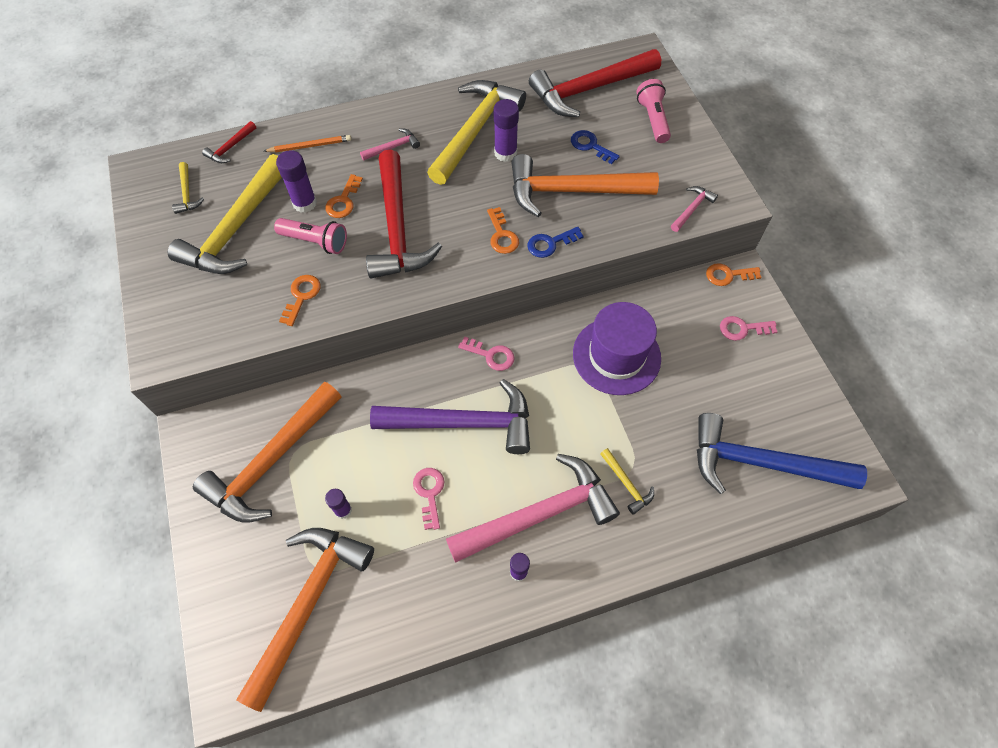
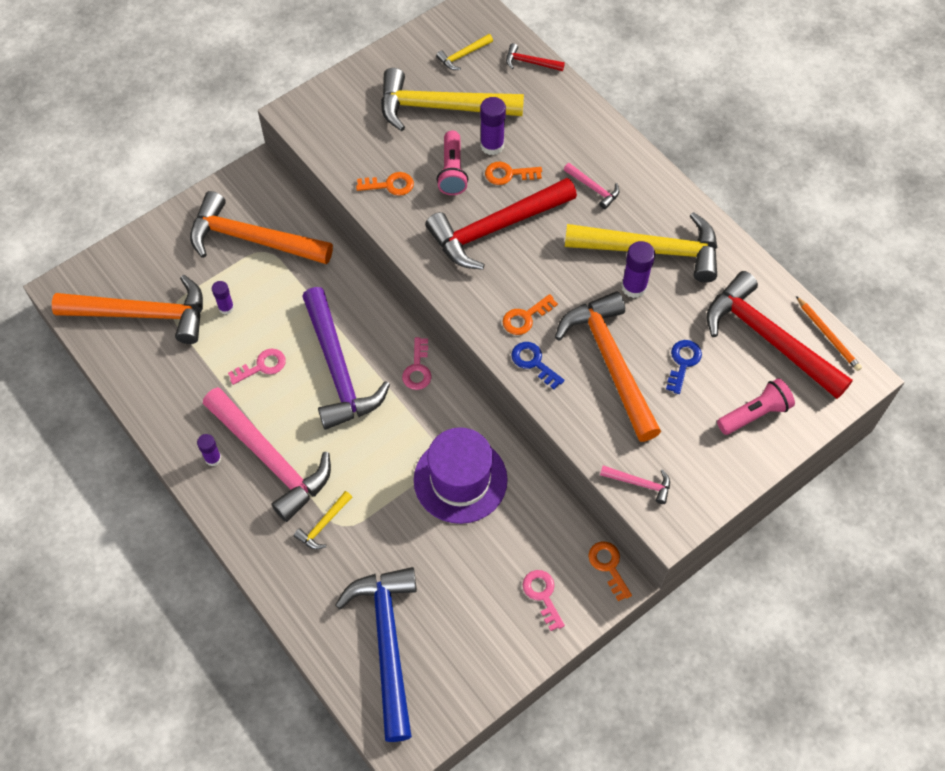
camera: 70 degrees right, 0 degrees up
(310, 146) = (562, 121): orange pencil -> orange pencil (828, 335)

